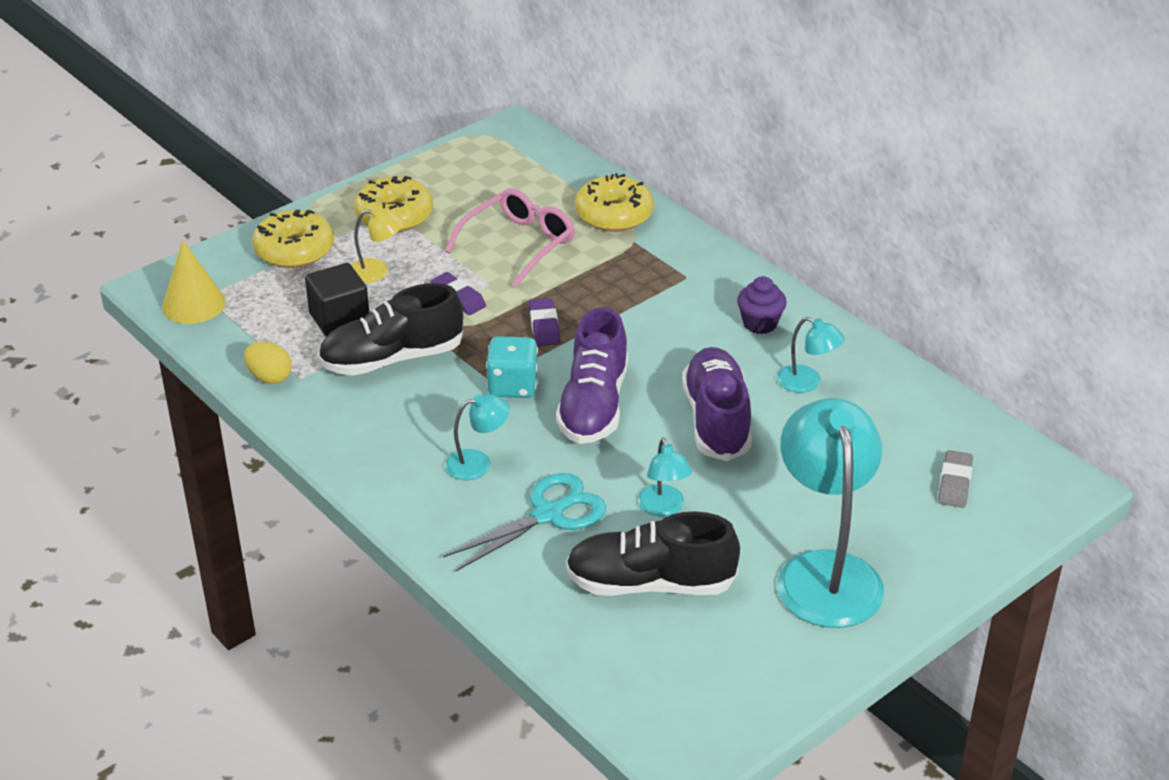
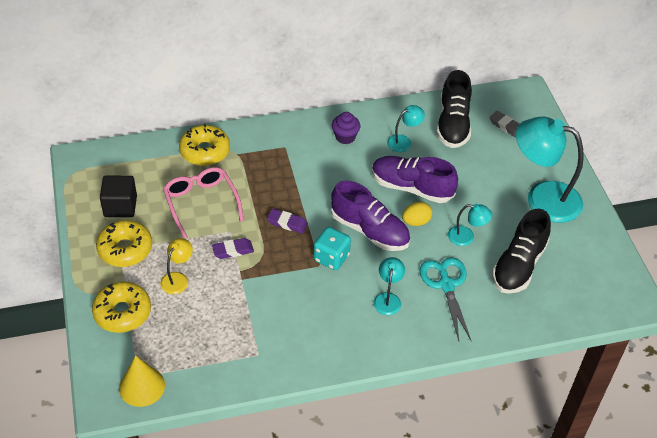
camera: 65 degrees left, 10 degrees up
(269, 377) = (247, 370): yellow egg -> yellow egg (416, 222)
(339, 319) = (213, 314): black cube -> black cube (120, 206)
(392, 359) = (270, 303): black shoe -> black shoe (453, 124)

